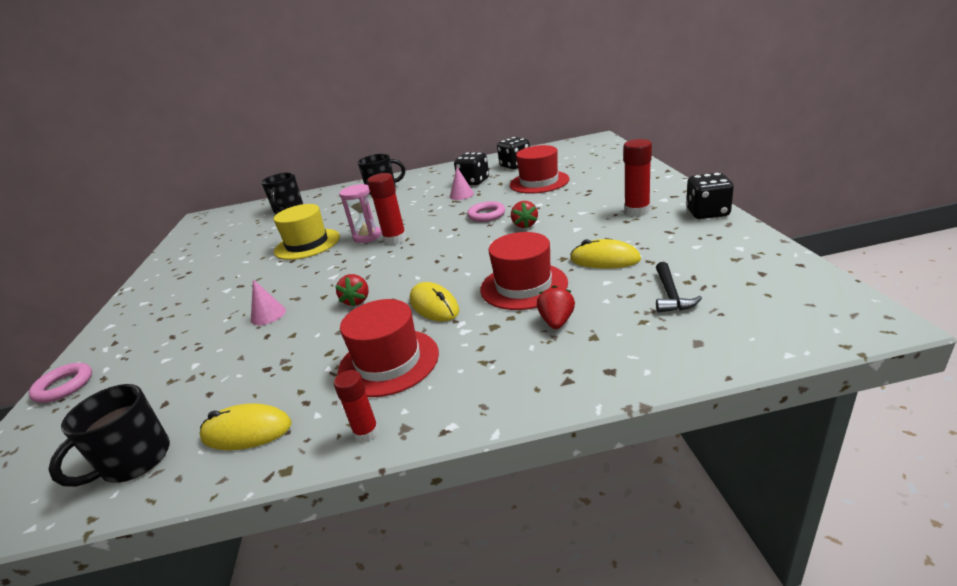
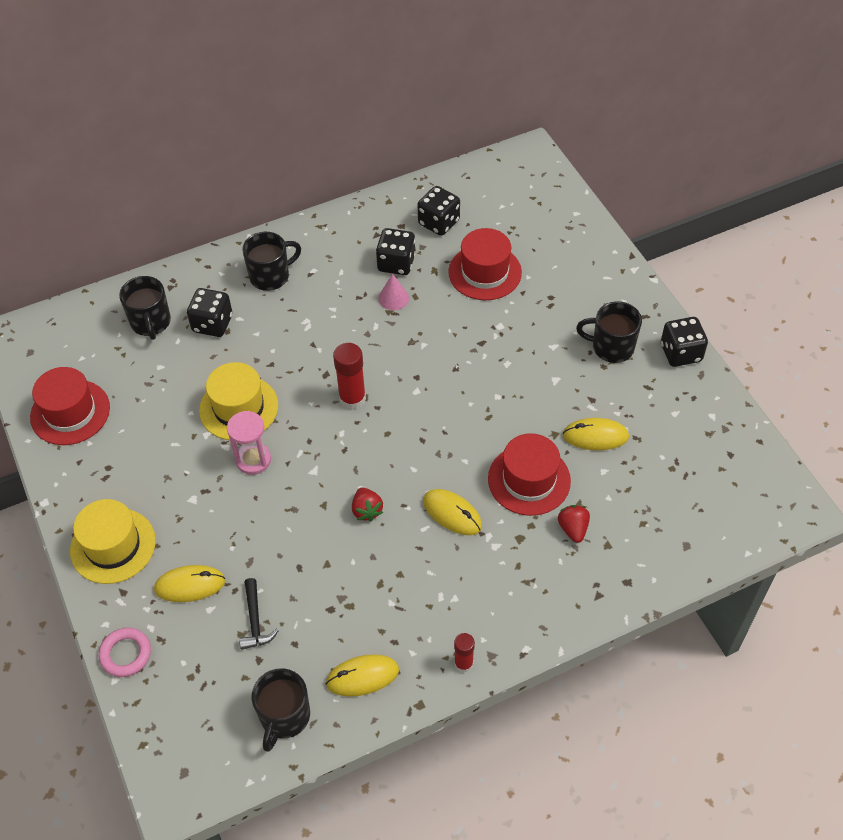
camera: 20 degrees left, 25 degrees up
(141, 314) = (113, 546): none -> yellow hat
(167, 341) = (190, 585): none -> yellow mouse
(268, 315) = (279, 537): pink cone -> none
(326, 209) = (212, 324): none -> black dice
(367, 236) = (312, 392): pink hourglass -> pink hourglass (253, 460)
(388, 362) = (444, 590): red hat -> red hat (70, 412)
(486, 215) = (444, 348): pink ring -> none
(525, 225) = (497, 371): red strawberry -> none
(637, 211) = (611, 347): red glue stick -> black mug
(670, 295) = (660, 488): black hammer -> black hammer (255, 620)

